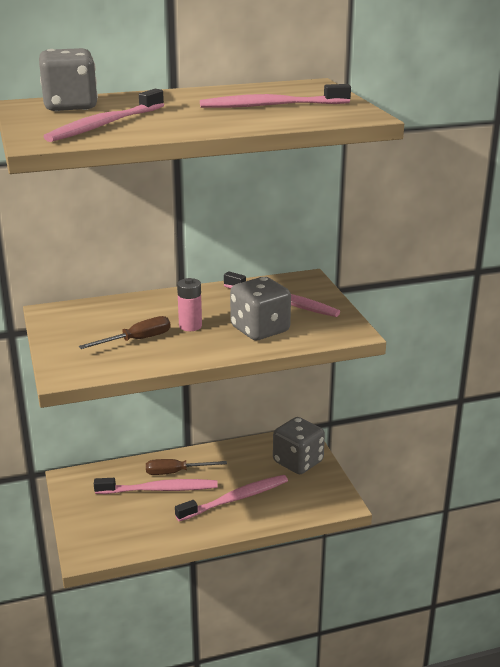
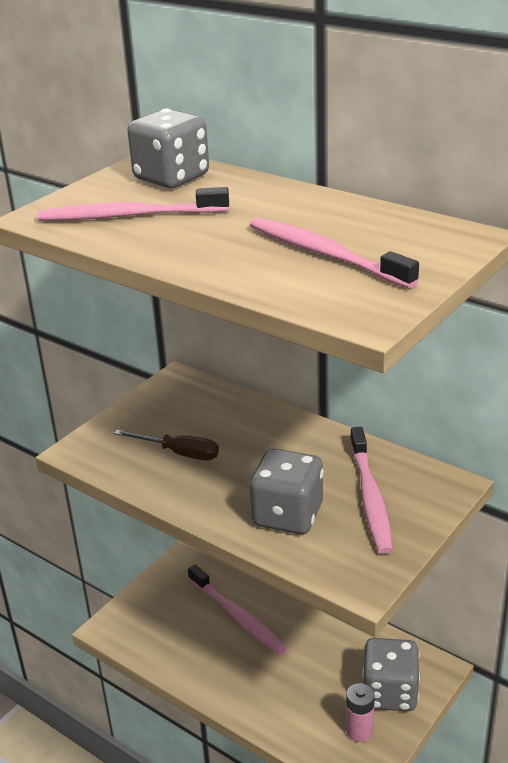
camera: 55 degrees right, 5 degrees up
(176, 472) = (274, 611): brown screwdriver -> none
(190, 326) = (242, 468): pink battery -> pink battery (359, 731)
(235, 499) = (278, 680): pink toothbrush -> none

